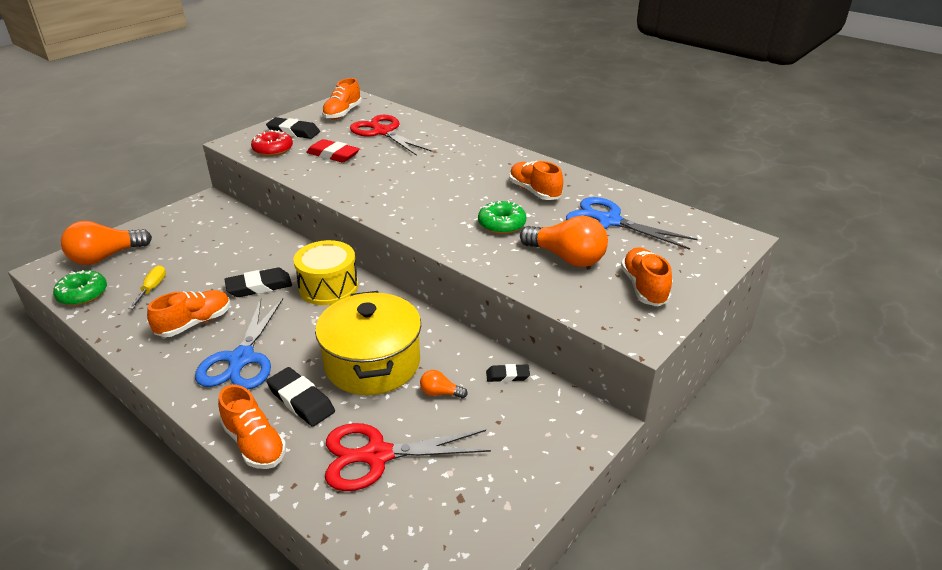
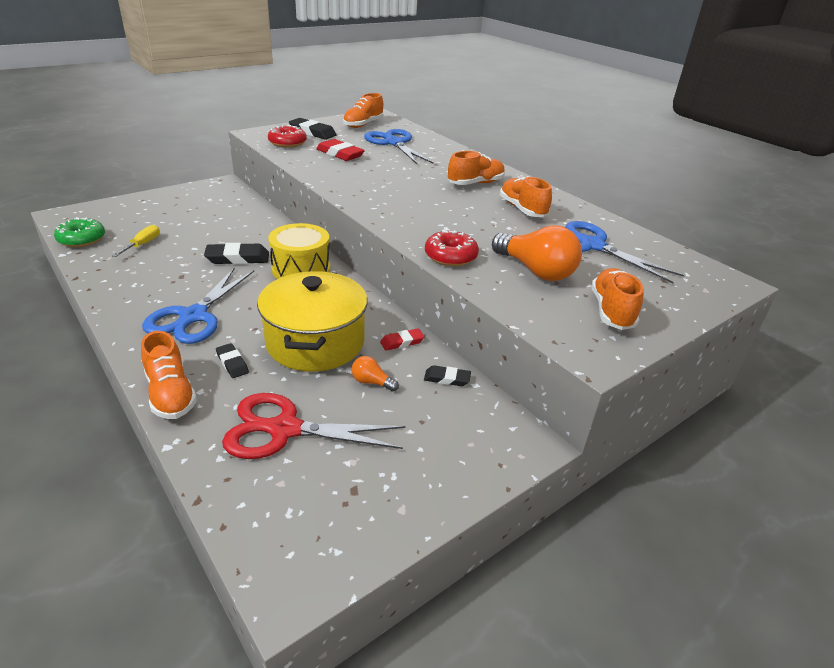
camera: 10 degrees right, 0 degrees up
(105, 257) = (116, 213): orange light bulb -> none
(195, 323) = (166, 279): orange shoe -> orange shoe (475, 183)
(301, 400) = (232, 363): black eraser -> black eraser, size x0.59
(383, 132) = (394, 143): red scissors -> blue scissors
(454, 347) = (402, 342): none -> red eraser
(484, 256) = (450, 256): none -> red donut
(501, 224) = (479, 232): green donut -> none

